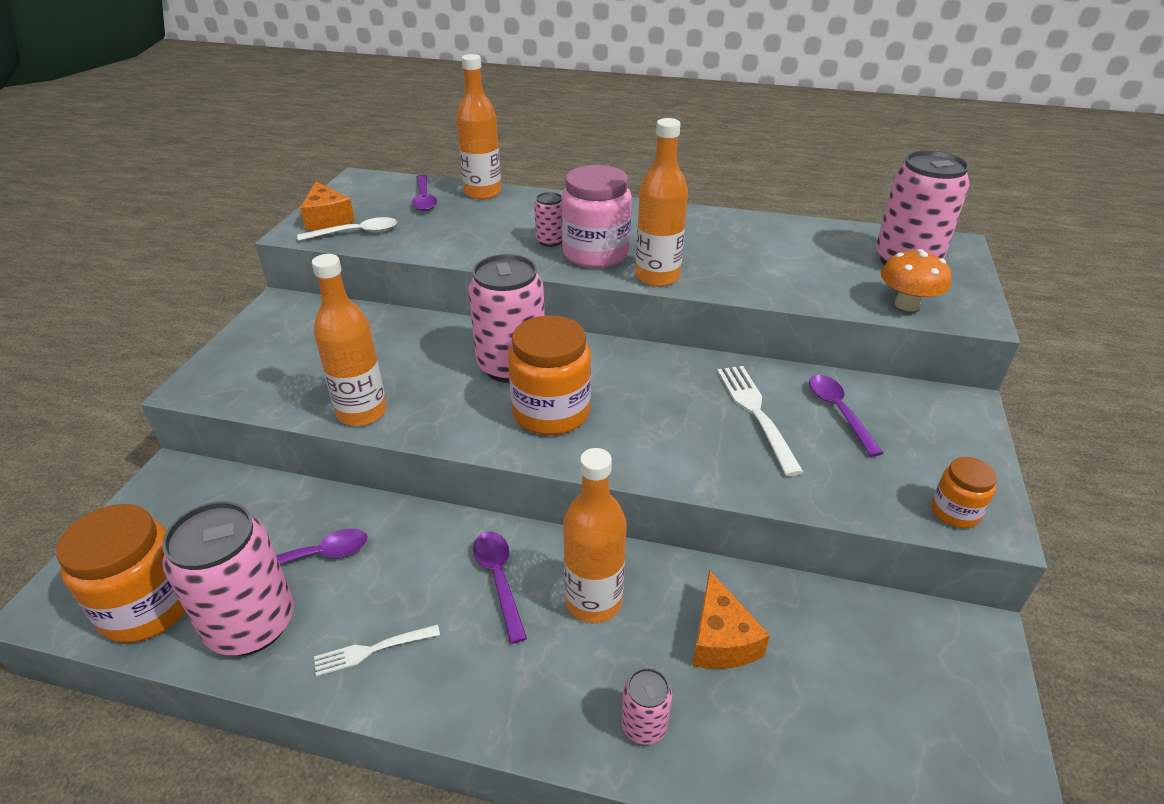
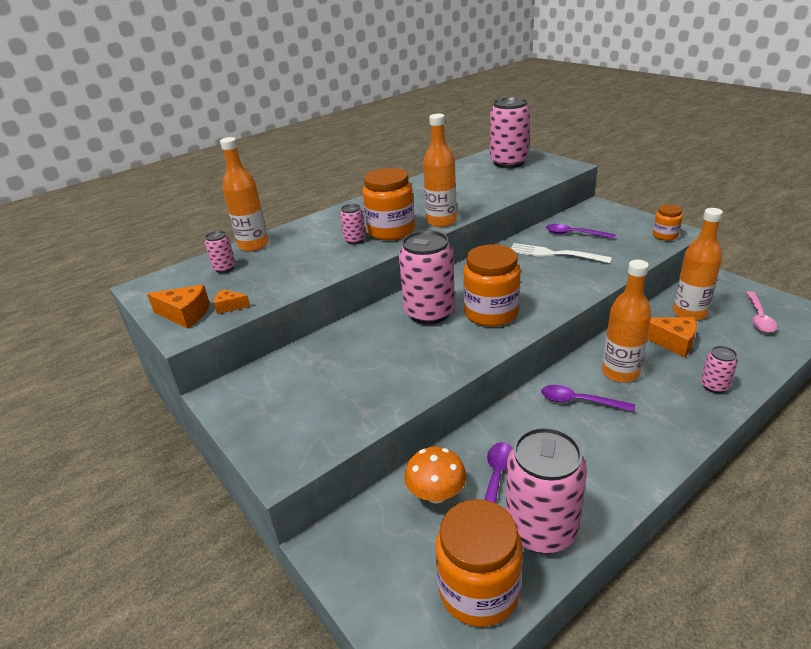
camera: 50 degrees left, 5 degrees down
(356, 233) = (230, 306): white spoon -> orange cheese
(362, 412) = (413, 386): orange bottle -> orange bottle (689, 313)
(372, 650) = (602, 472): white fork -> none
(424, 199) = (224, 268): purple spoon -> pink can
(595, 253) = (391, 231): pink jar -> orange jar
(907, 304) = (544, 175): orange mushroom -> orange mushroom (436, 494)
(908, 744) = (759, 318): none -> pink spoon

